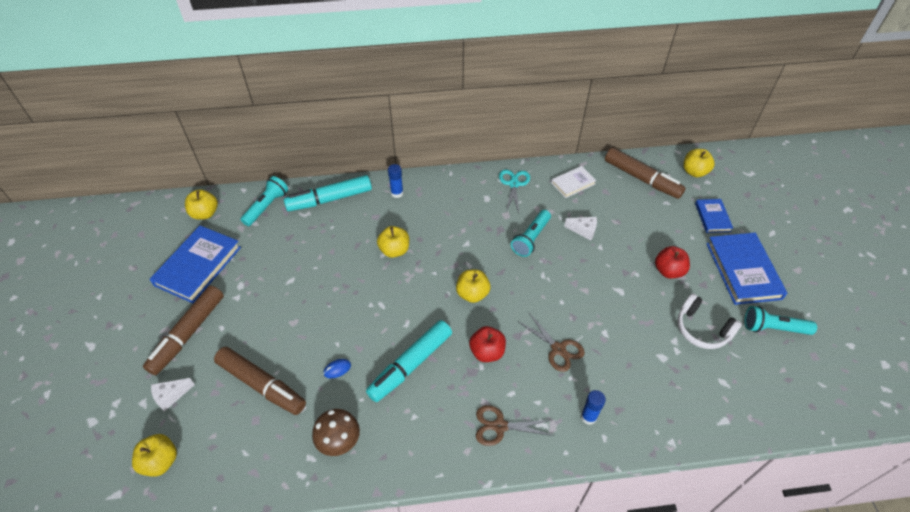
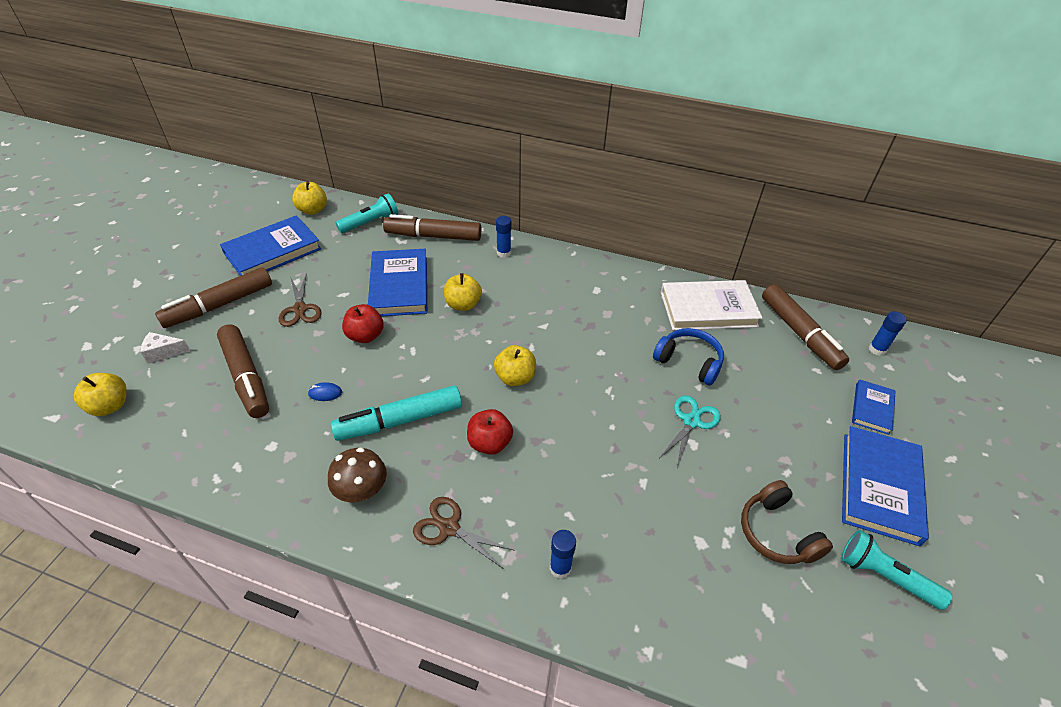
camera: 25 degrees right, 5 degrees down
(330, 199) = (433, 236): turquoise marker -> brown marker
(332, 255) = (399, 286): none -> blue book
(339, 441) = (275, 463): brown mushroom -> brown mushroom (362, 490)
(514, 184) = (636, 286): turquoise scissors -> turquoise scissors (691, 421)
(531, 238) = (620, 347): turquoise flashlight -> none
(558, 349) = (574, 475): brown scissors -> brown scissors (300, 309)
(573, 183) = (708, 309): white book -> white book, size x1.82
(583, 230) = (689, 362): white cheese -> blue headphones
(668, 271) = (772, 446): red apple -> red apple (365, 336)
(694, 172) = (877, 349): yellow apple -> blue glue stick
(702, 329) = (777, 533): white headphones -> brown headphones

